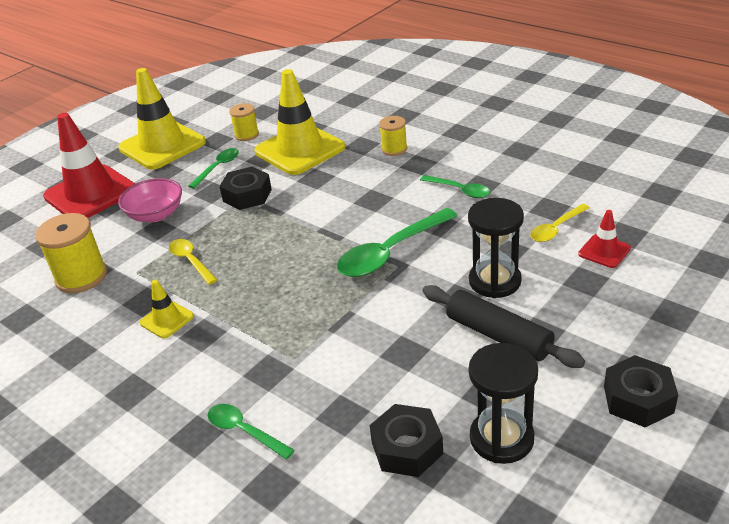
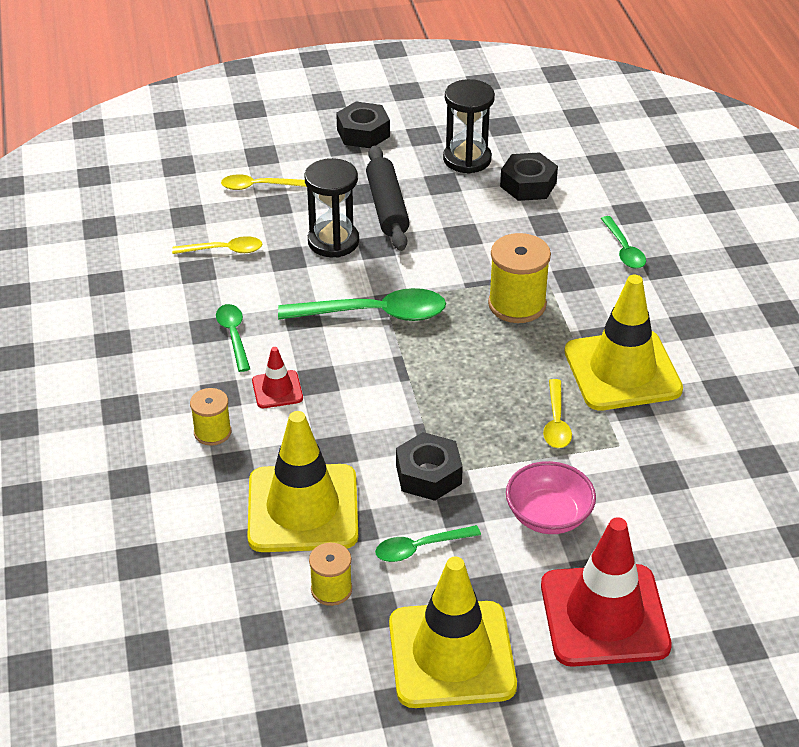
camera: 145 degrees left, 5 degrees up
(81, 277) = (679, 475): yellow spool -> yellow spool (517, 304)
(167, 319) = (622, 371): yellow traffic cone -> yellow traffic cone, size x2.17
(604, 251) = (225, 213): red traffic cone -> red traffic cone (277, 390)
(623, 286) = (258, 186): none -> yellow spoon

